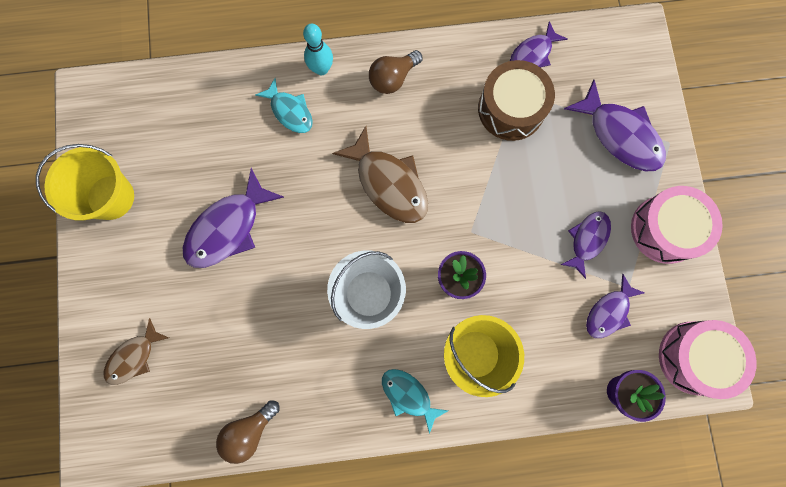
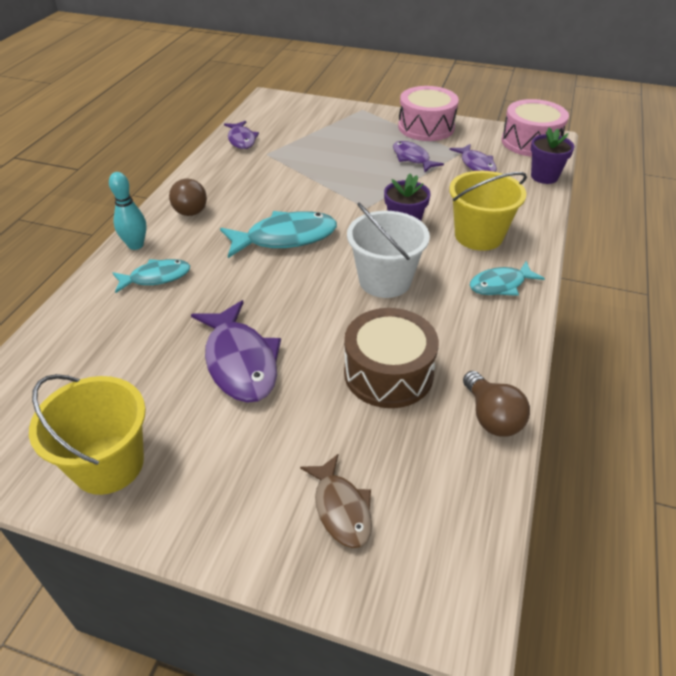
camera: 65 degrees left, 35 degrees down
(389, 183) = (285, 238): brown fish -> turquoise fish
(511, 109) = (276, 160): brown drum -> brown drum (388, 373)
(620, 135) = (340, 124): purple fish -> none

